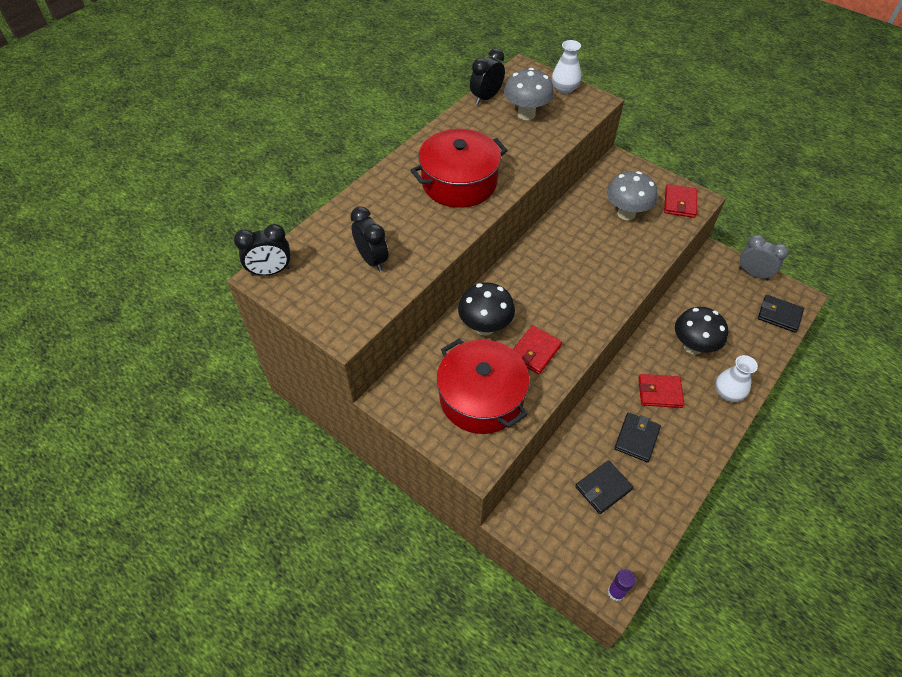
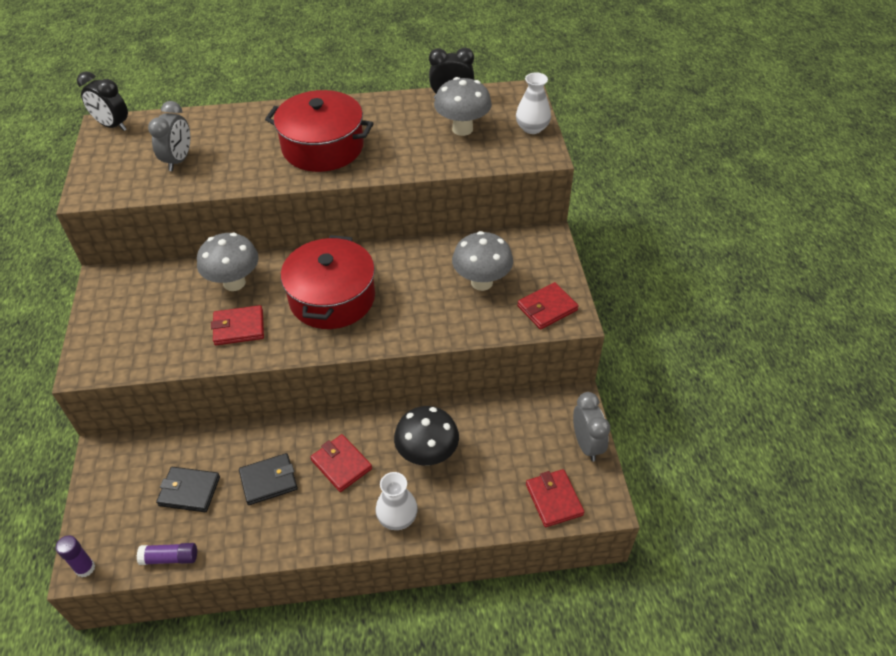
camera: 45 degrees right, 5 degrees down
(372, 260) = (178, 160): black clock -> grey clock
(481, 398) = (154, 328): red pot -> red pot (332, 298)
(485, 327) = (234, 283): black mushroom -> grey mushroom
(652, 534) = (170, 558): none -> purple glue stick
(779, 315) = (554, 499): black wallet -> red wallet

